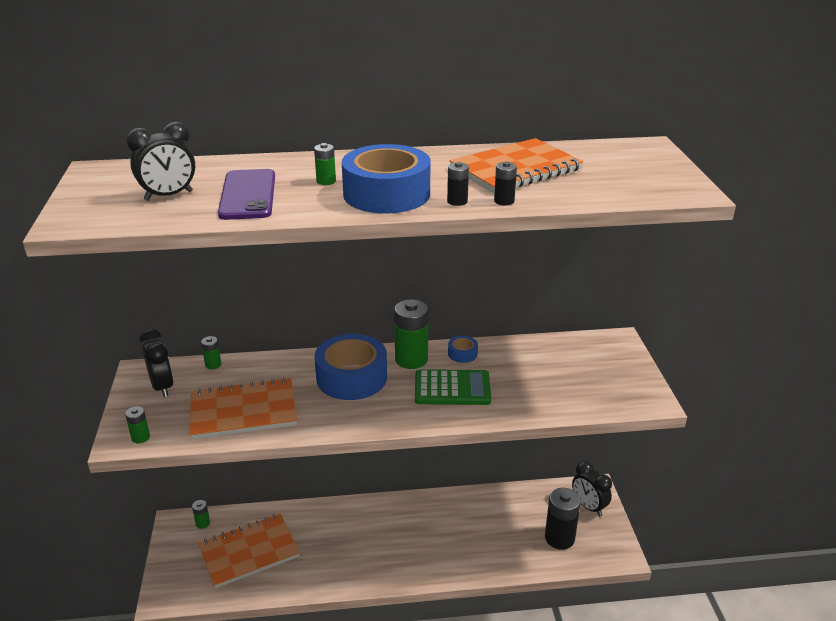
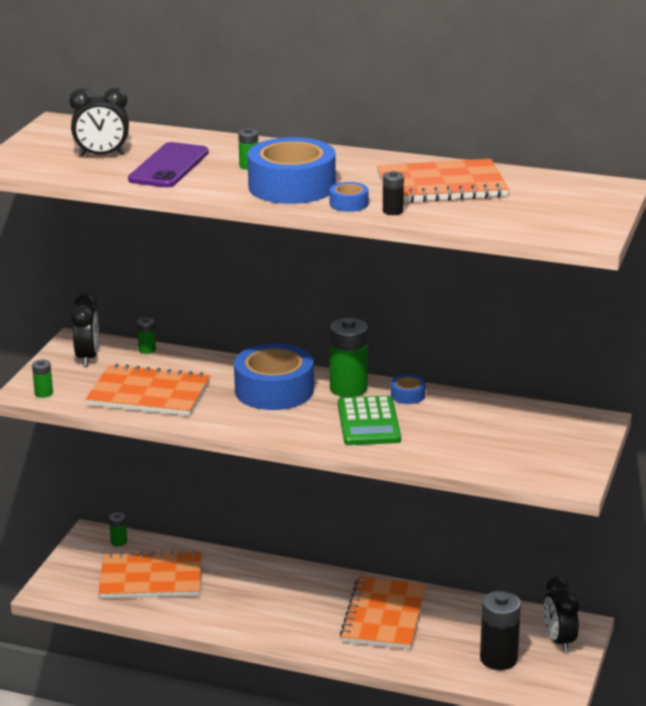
camera: 25 degrees right, 5 degrees down
(452, 388) = (368, 422): green calculator -> green calculator turned 60 degrees clockwise
(453, 527) = (384, 616): none -> orange notebook
(457, 201) = (349, 204): black battery -> blue tape

